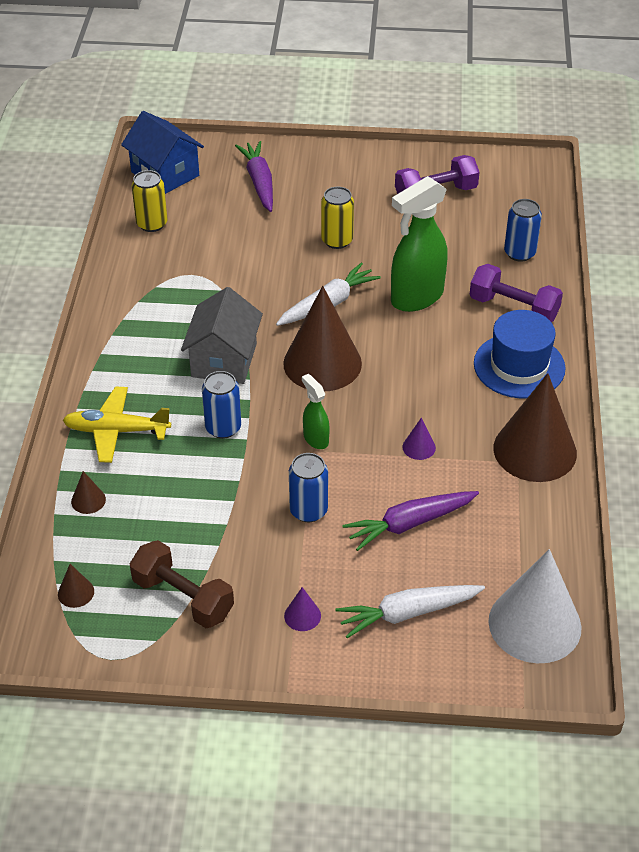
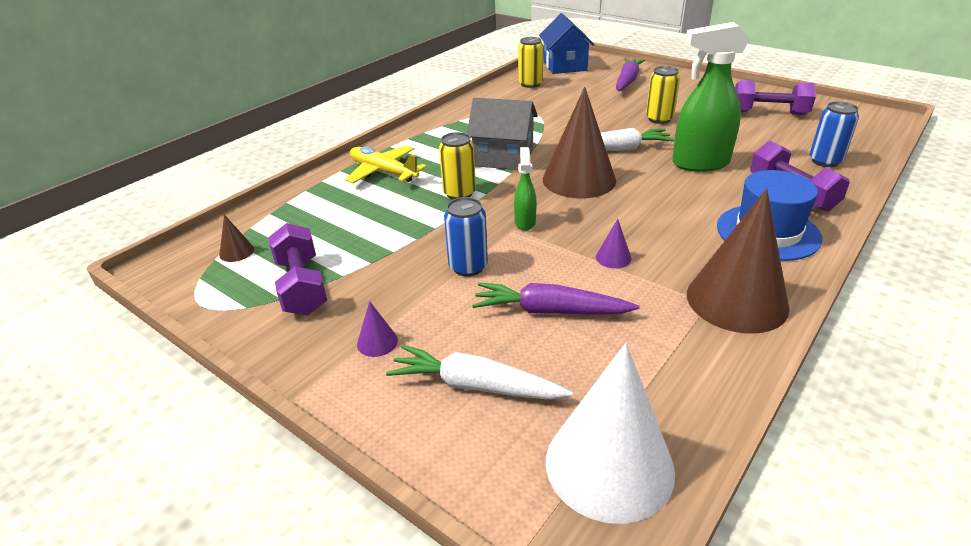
camera: 35 degrees right, 10 degrees down
(88, 500) = (316, 202): brown cone -> none
(183, 598) = (301, 286): brown dumbbell -> purple dumbbell
(223, 428) = (459, 193): blue can -> yellow can
(224, 360) = (503, 157): grey house -> grey house turned 60 degrees clockwise

